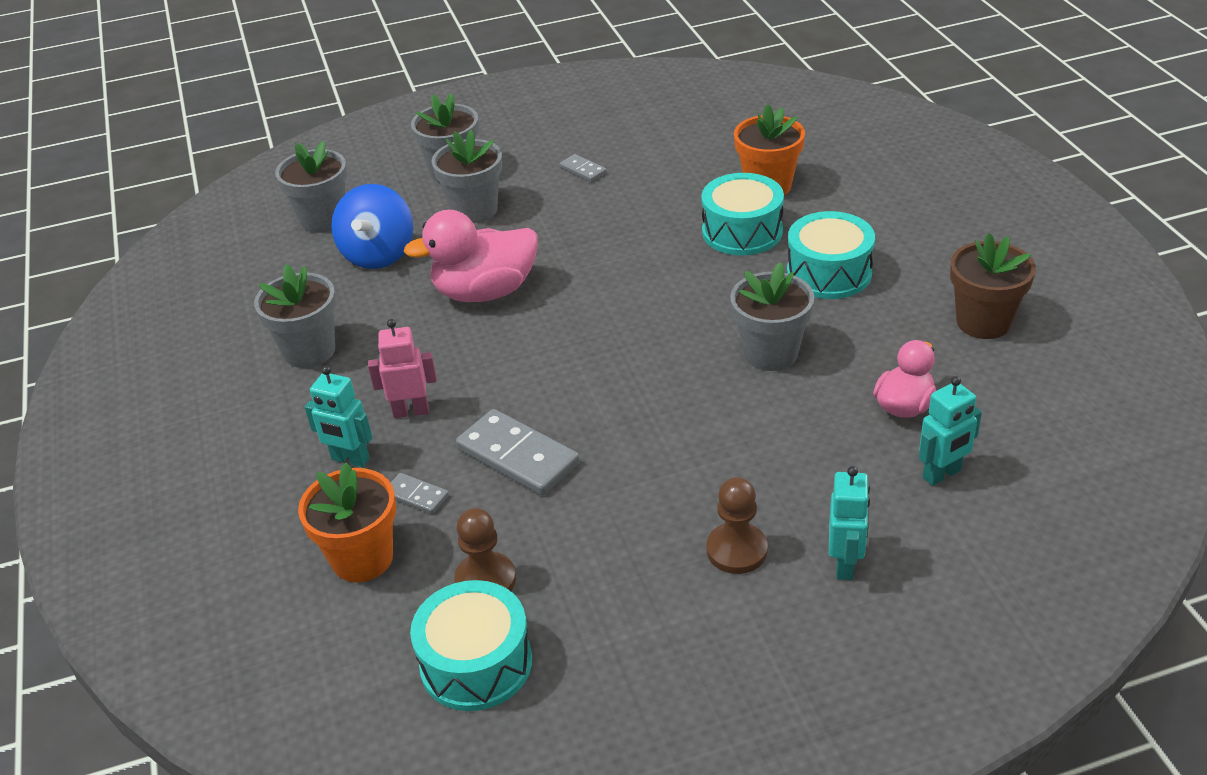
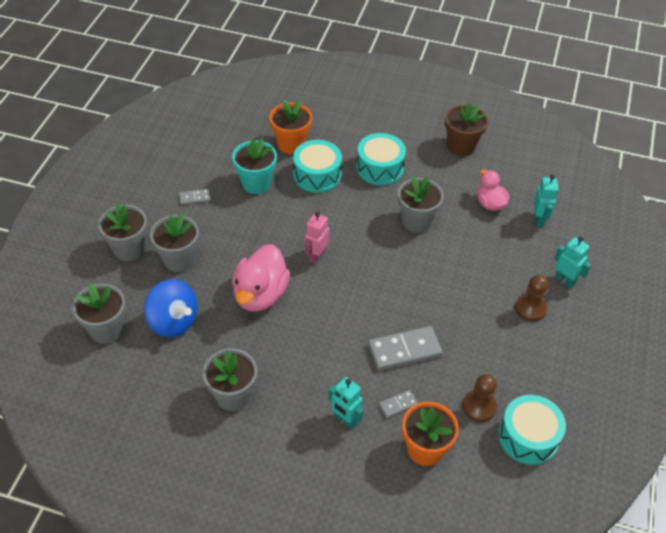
camera: 60 degrees left, 10 degrees up
(350, 459) = (345, 420): turquoise robot -> turquoise robot turned 75 degrees clockwise
(411, 411) = (330, 375): pink robot -> pink robot (316, 256)
(664, 197) = (256, 183): none -> turquoise flower pot

